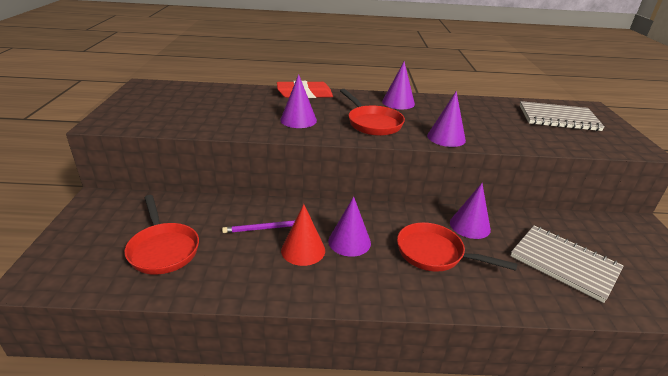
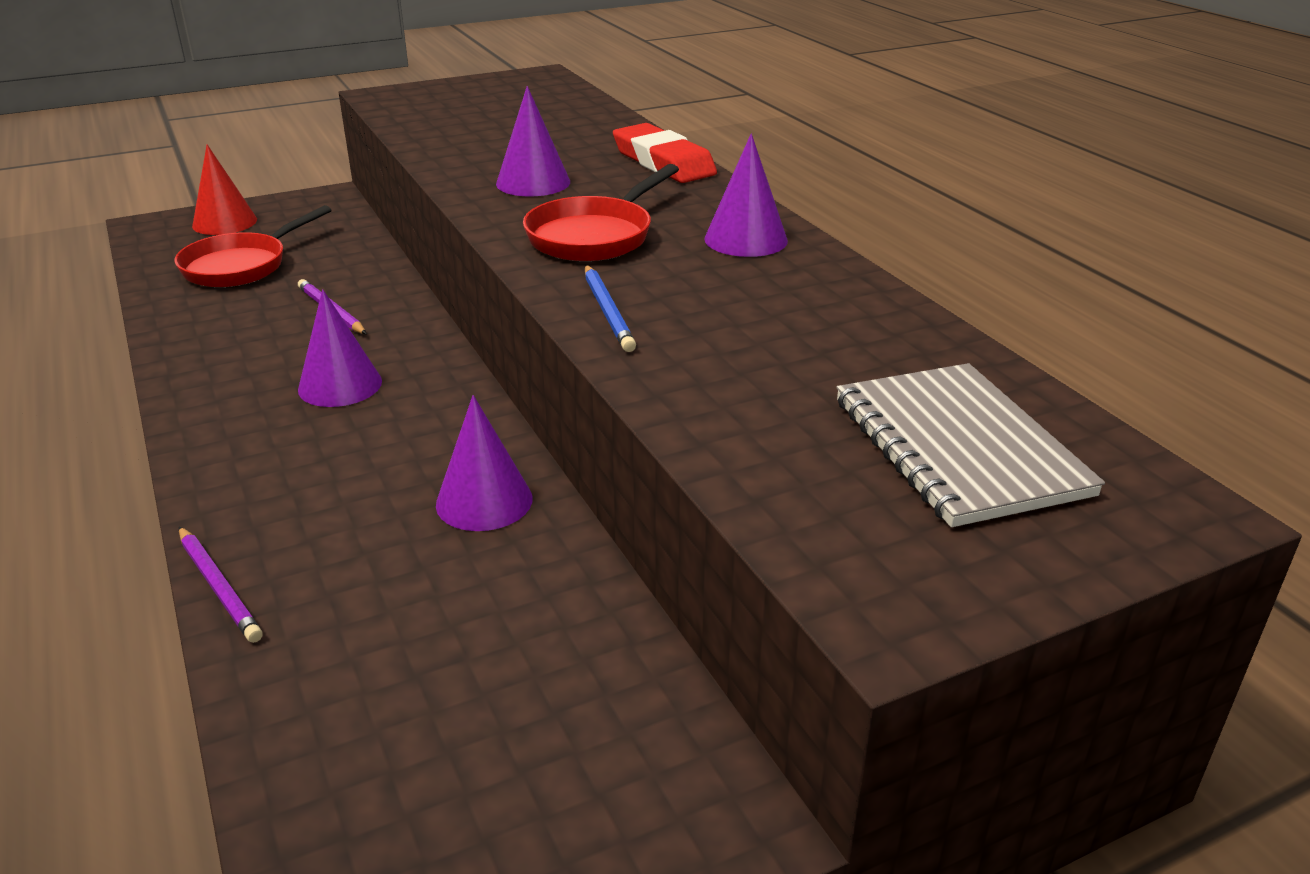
camera: 65 degrees right, 0 degrees up
(303, 250) = (293, 354): red cone -> red cone (224, 222)
(435, 253) = (354, 474): red pan -> none
(446, 138) = (607, 311): purple cone -> blue pencil
(513, 309) = (218, 587): none -> purple pencil
(564, 263) = (415, 652): grey notebook -> none

